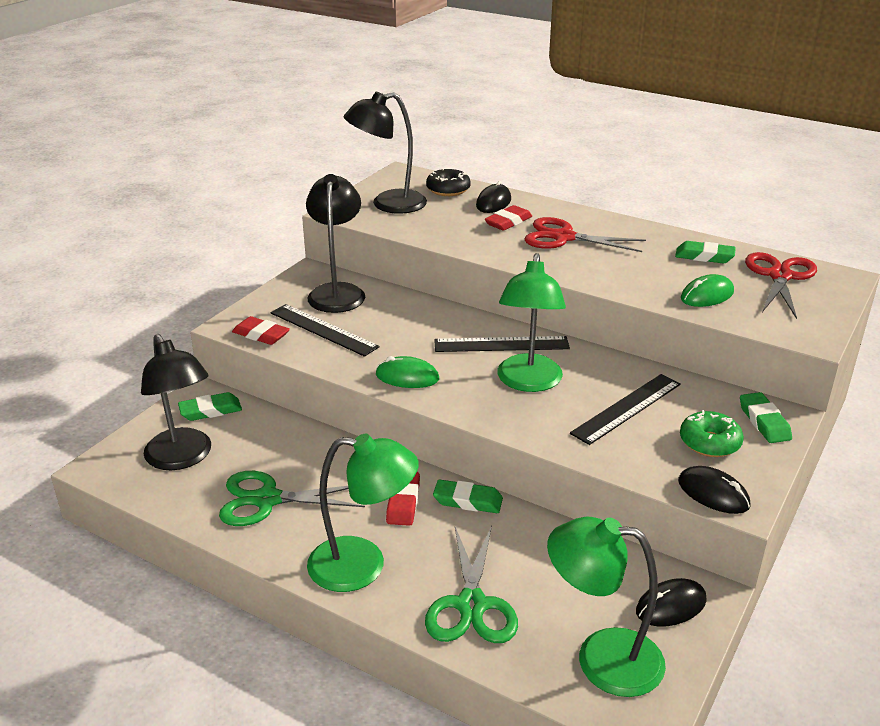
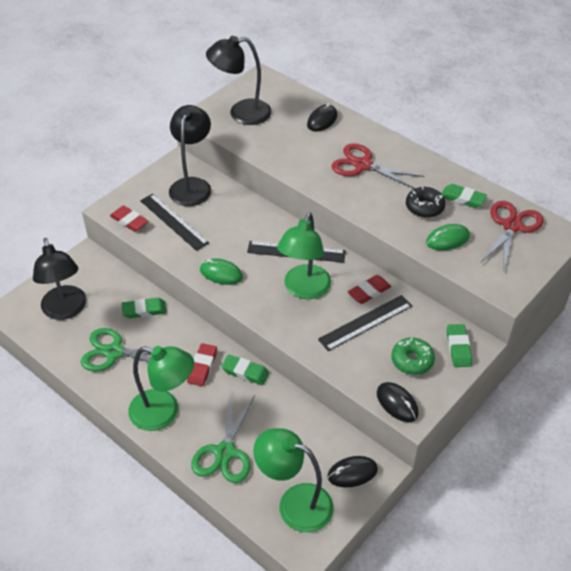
camera: 10 degrees right, 15 degrees up
(210, 411) = (91, 272): green eraser -> green eraser (144, 310)
(448, 190) = (291, 101): black donut -> black donut (424, 207)
(508, 222) = (326, 143): red eraser -> red eraser (369, 292)

